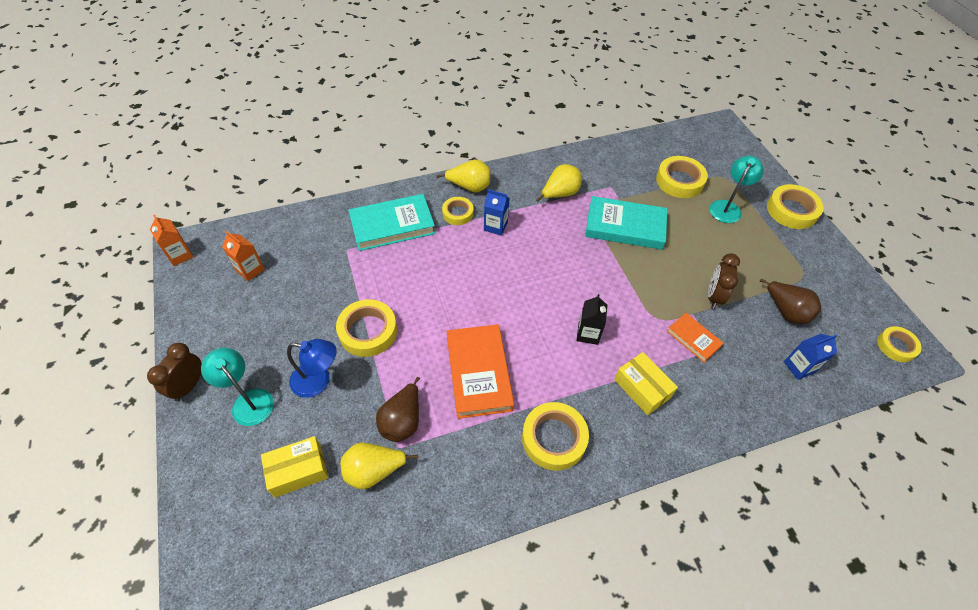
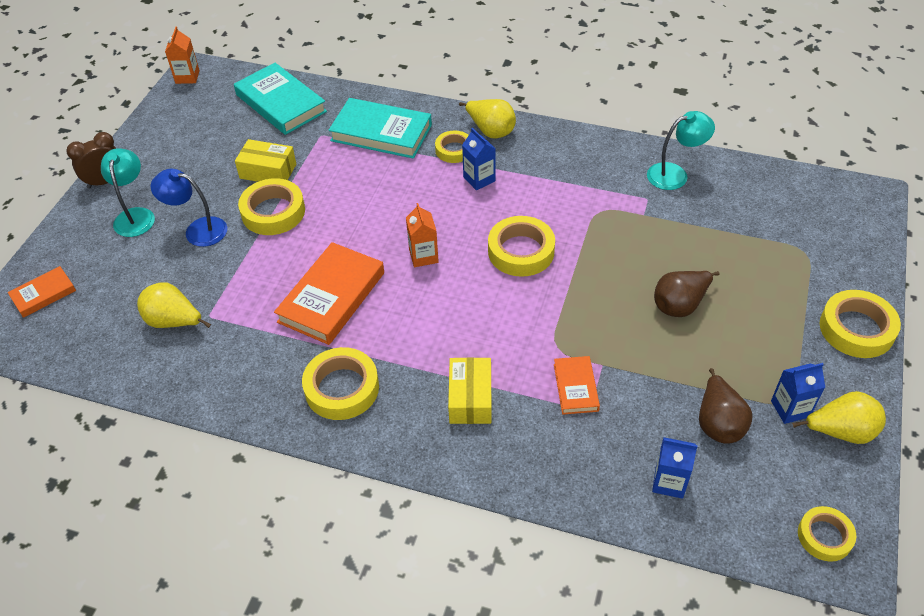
camera: 40 degrees right, 5 degrees down
(227, 523) = (43, 294): none -> orange book
(250, 270) = (228, 114): orange carton -> orange carton (423, 256)
(298, 471) = (122, 287): yellow box -> yellow box (268, 171)
(318, 381) = (198, 230): blue lamp -> blue lamp turned 150 degrees clockwise
(402, 421) = (231, 298): brown pear -> brown pear (680, 305)
(559, 194) = (579, 180): yellow pear -> yellow pear (840, 432)
(588, 334) = (468, 321): black carton -> none
(625, 226) = (619, 244): turquoise book -> turquoise book (281, 103)
(679, 181) = (739, 230): yellow tape -> yellow tape (521, 251)
(714, 296) = (646, 362): brown clock -> none
(727, 207) = (771, 284): turquoise lamp -> turquoise lamp (675, 174)
(809, 279) = (790, 409): none -> blue carton

